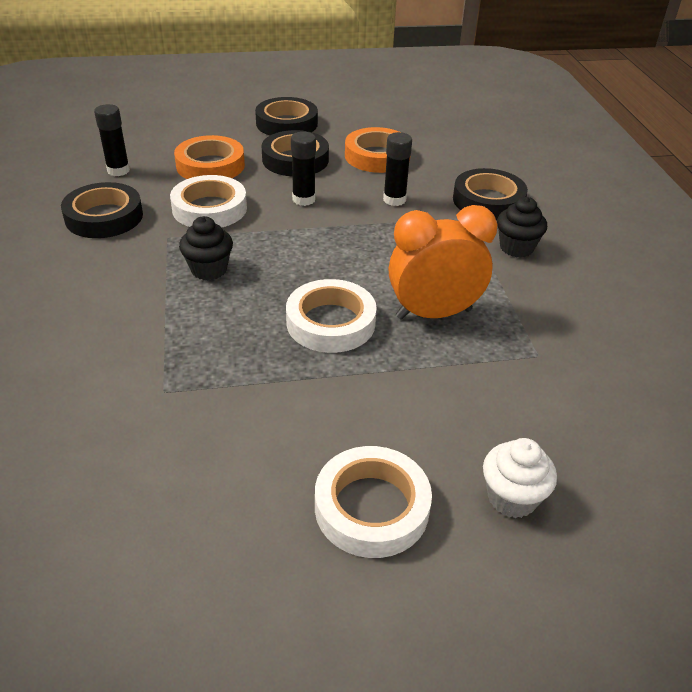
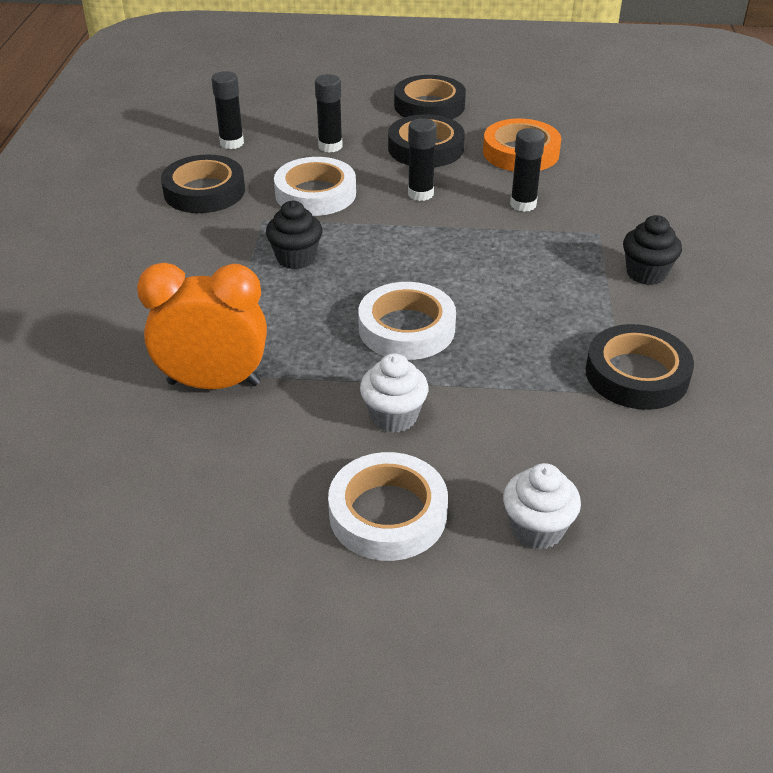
camera: 15 degrees right, 0 degrees up
(210, 165) = (330, 146): orange tape -> black glue stick
(346, 409) = (394, 417): none -> white cupcake
(433, 314) = (522, 333): orange clock -> orange clock (214, 383)
(488, 201) = (633, 216): black tape -> black tape (636, 374)

